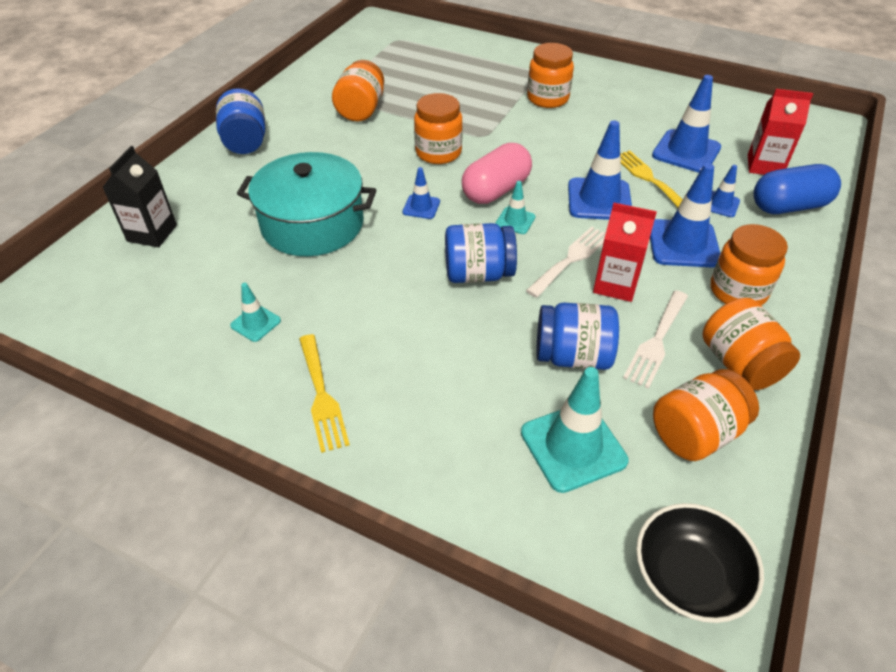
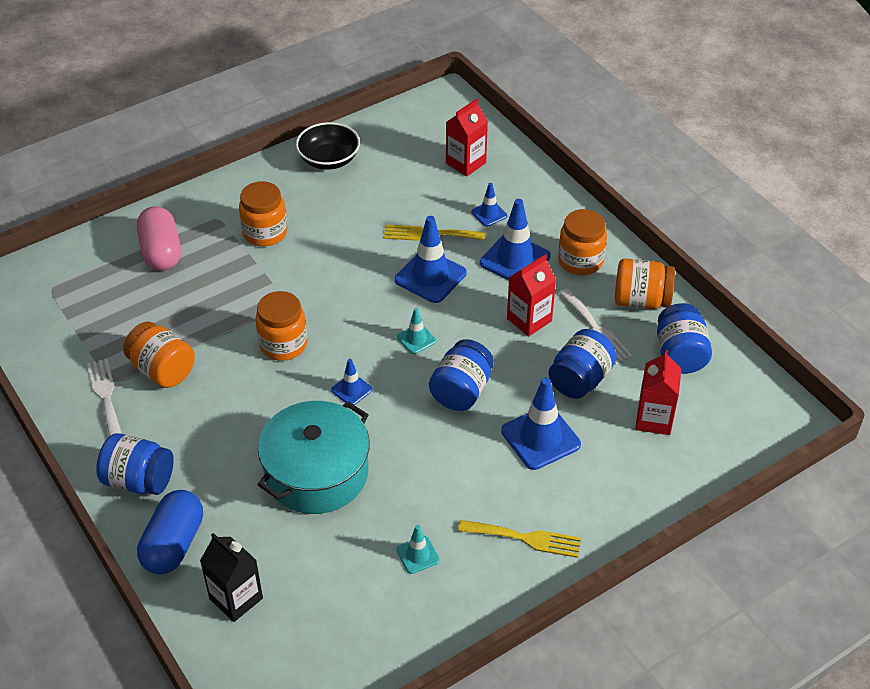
camera: 60 degrees left, 0 degrees up
(496, 190) = (368, 332): pink capsule -> pink capsule (161, 252)
(571, 259) = (485, 329): white fork -> white fork (106, 397)
(573, 446) = (654, 419): turquoise traffic cone -> red carton
(686, 152) = (413, 194): blue traffic cone -> blue traffic cone (540, 438)
(688, 576) = (769, 415): black bowl -> black bowl (329, 159)
(695, 433) = (679, 355): orange jar -> blue jar
(789, 206) = (519, 181): blue capsule -> blue capsule (174, 544)

